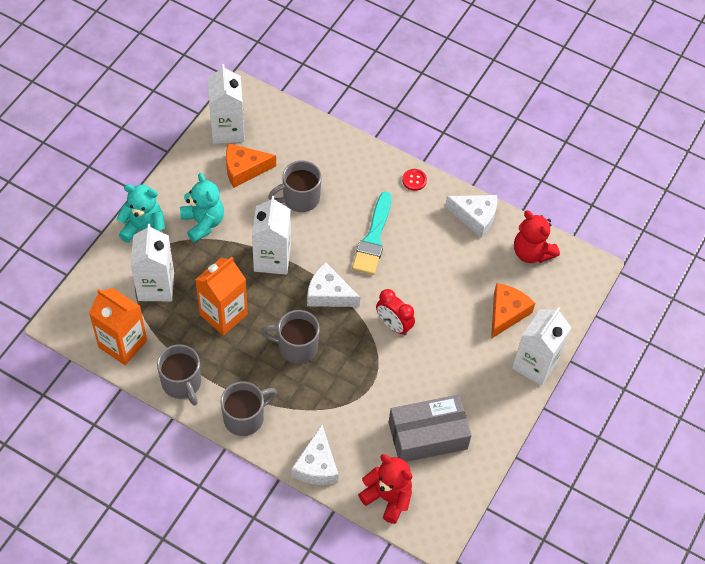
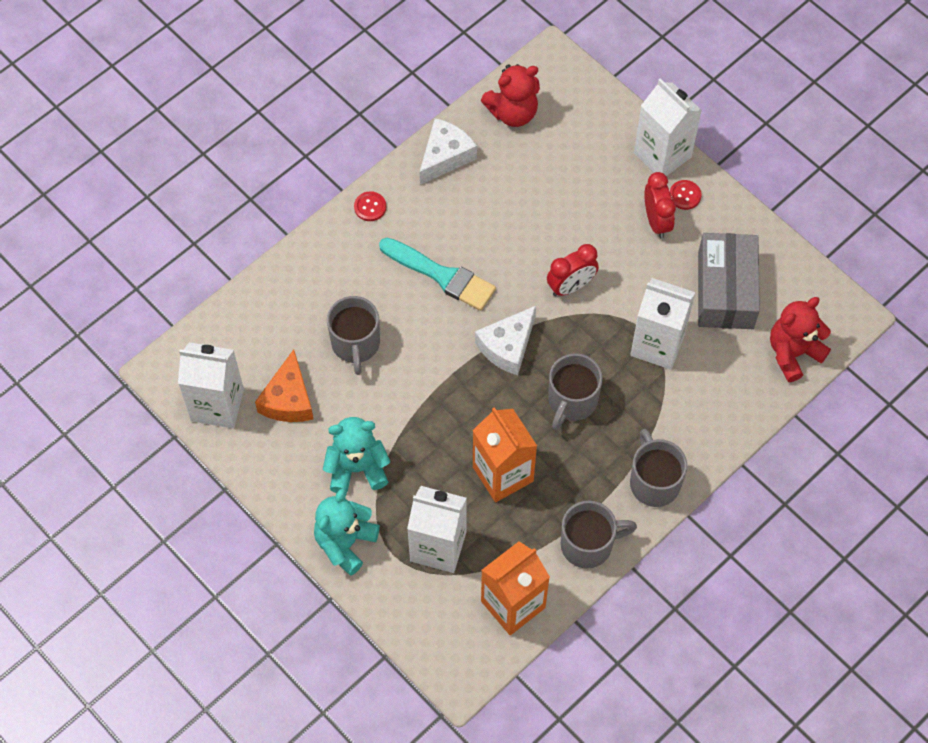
camera: 70 degrees left, 5 degrees up
(272, 259) = (437, 398): white carton -> white carton (657, 344)
(316, 465) = (736, 418): white cheese -> none
(472, 373) = (656, 221): none -> red clock
(503, 388) = (685, 195): none -> red button
(506, 313) = (588, 163): orange cheese -> none

